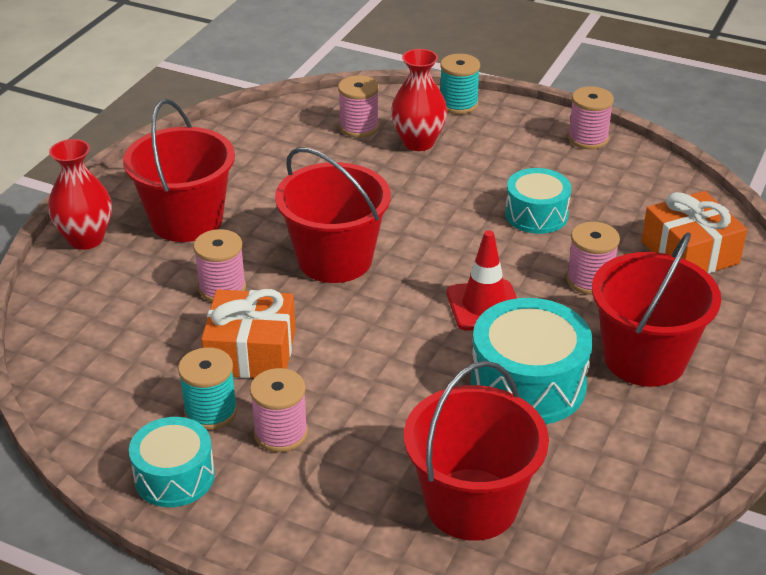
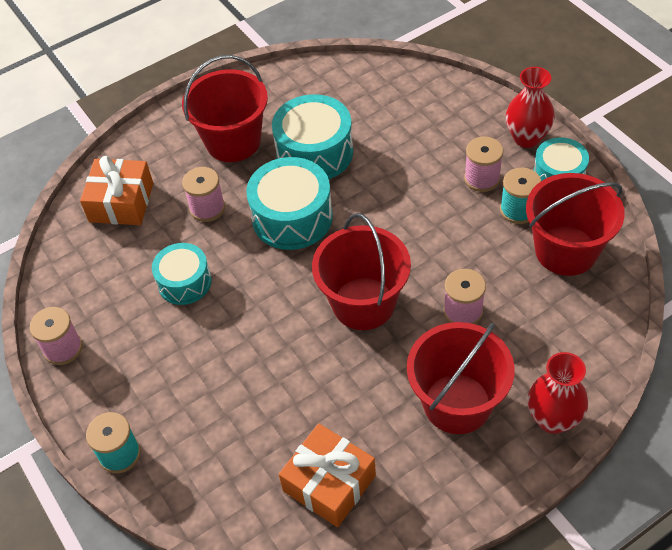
camera: 145 degrees left, 15 degrees up
(251, 351) = (470, 245): orange gift -> orange gift (329, 483)
(359, 127) = (233, 465): pink spool -> none
(418, 142) = (200, 414): red vase -> red vase (526, 138)
(471, 504) = (402, 100): red bucket -> red bucket (566, 250)
(484, 305) = (292, 217): red traffic cone -> turquoise drum

